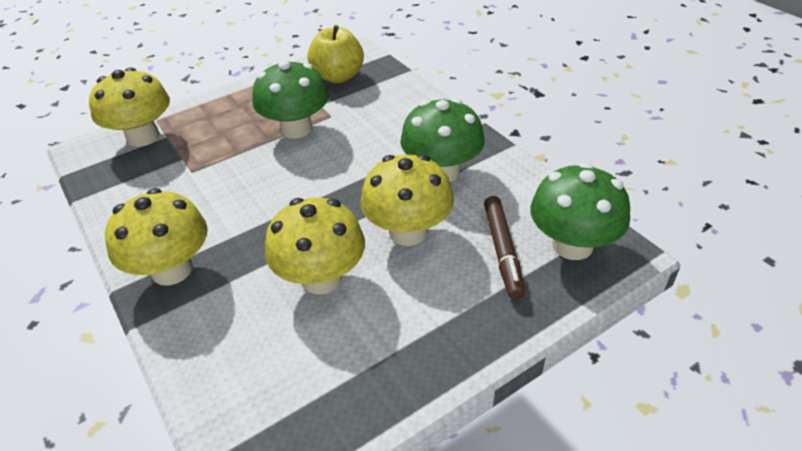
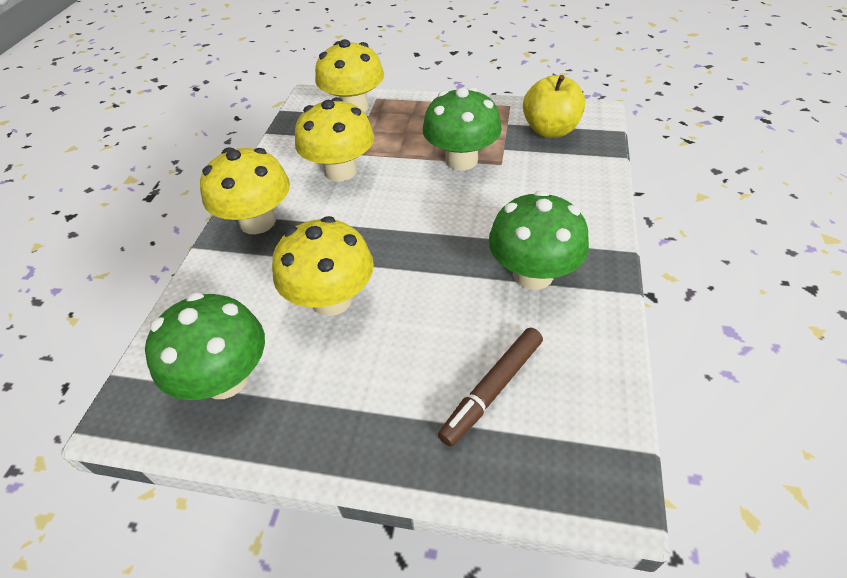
camera: 45 degrees right, 5 degrees up
(408, 231) = (437, 309): yellow mushroom -> yellow mushroom (340, 171)
(572, 245) = (566, 438): green mushroom -> green mushroom (225, 379)

